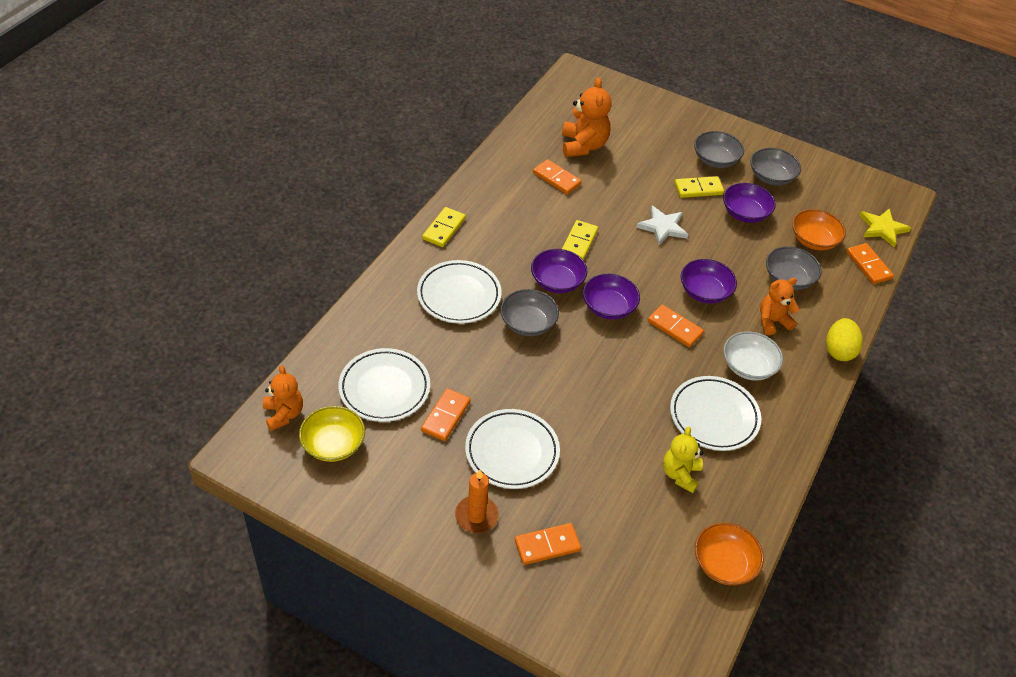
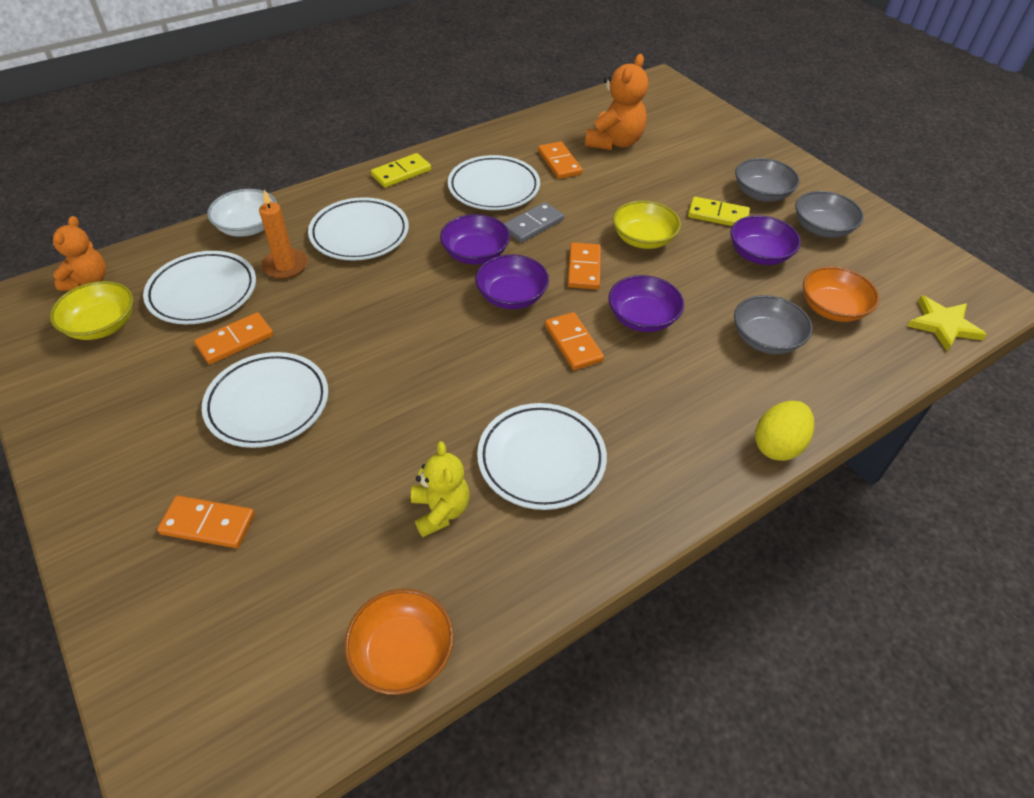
camera: 30 degrees right, 0 degrees up
(476, 516) = (165, 455): orange candle -> orange candle (285, 266)
(526, 219) = (494, 188): none -> white plate
(528, 323) = (407, 282): grey bowl -> none
(579, 242) = (533, 225): yellow domino -> grey domino
(662, 227) = (643, 239): white star -> yellow bowl
(680, 474) = (440, 511): yellow teddy bear -> yellow teddy bear turned 120 degrees clockwise
(748, 366) = (634, 418): white bowl -> white bowl (248, 227)
(772, 321) = (707, 379): orange teddy bear -> none
(868, 265) = (893, 360): orange domino -> orange domino (584, 268)

